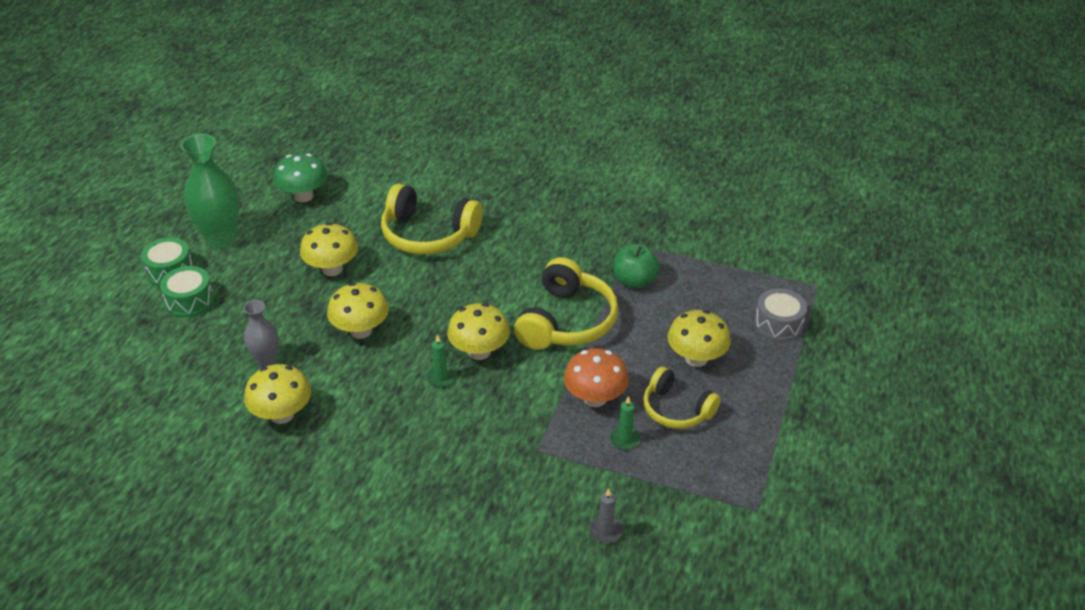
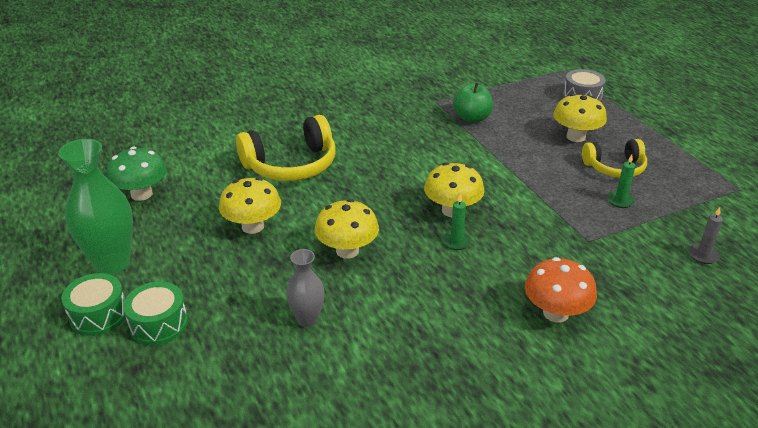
camera: 45 degrees left, 5 degrees down
(282, 414) = (387, 346): yellow mushroom -> none
(566, 321) = (473, 161): yellow headphones -> none
(595, 398) = (565, 190): orange mushroom -> orange mushroom (555, 313)

